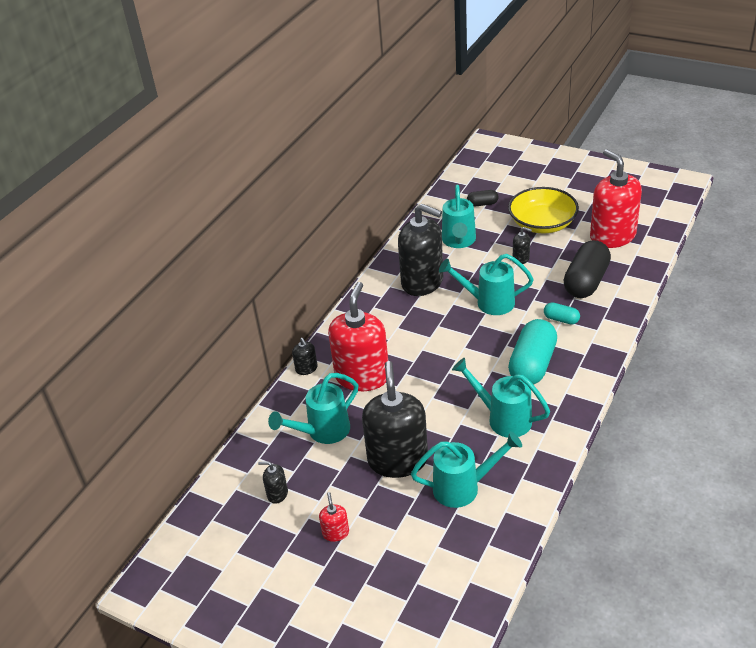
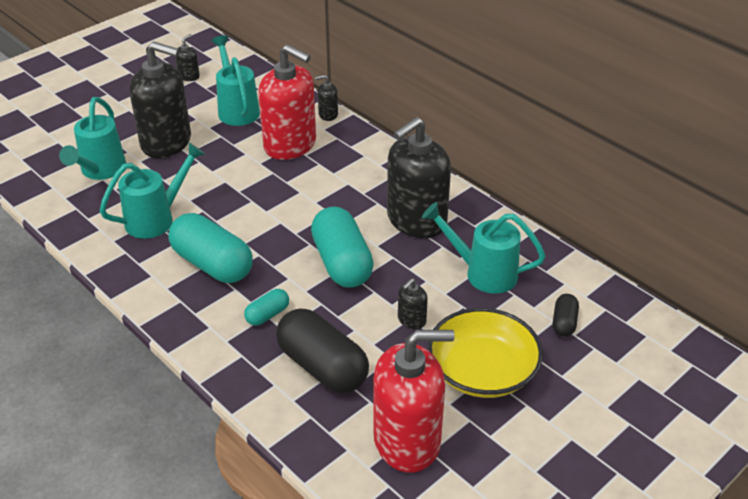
camera: 105 degrees right, 0 degrees up
(335, 533) = (122, 96): red soap dispenser -> none
(489, 302) = (342, 263): turquoise watering can -> turquoise capsule

